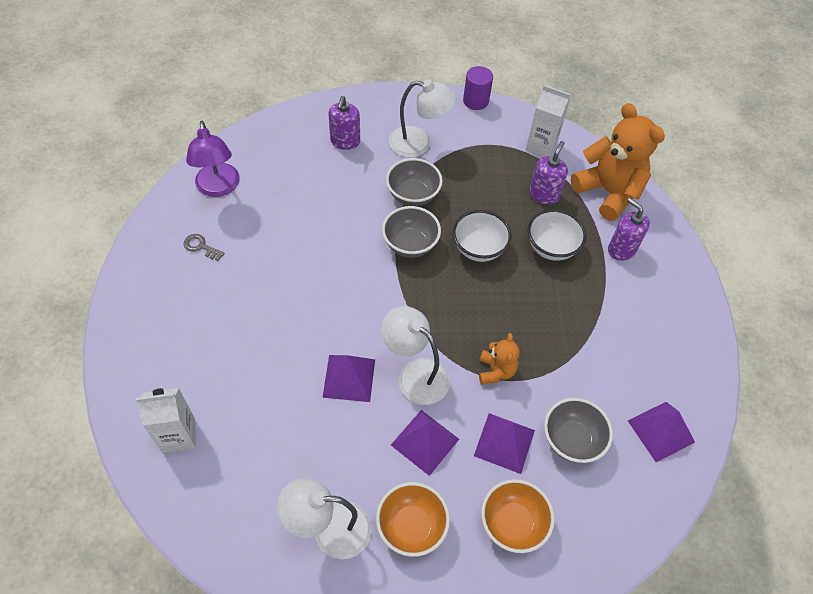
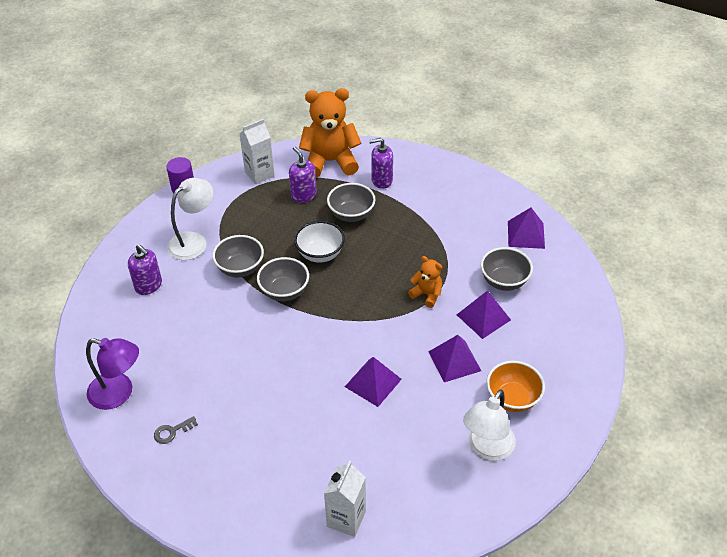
camera: 55 degrees left, 10 degrees down
(415, 374) = (397, 341): white lamp -> none
(512, 523) = (542, 341): orange bowl -> none
(551, 247) = (351, 214): white bowl -> grey bowl

